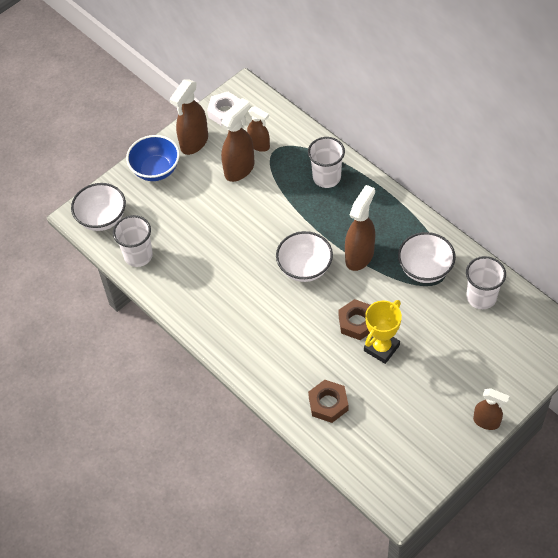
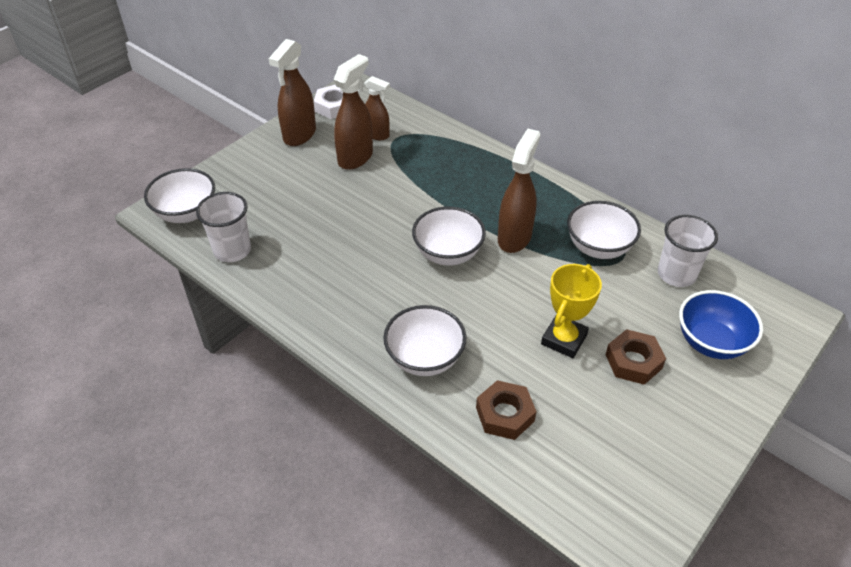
camera: 10 degrees left, 10 degrees down
(156, 170) = (254, 162): blue bowl -> blue bowl (711, 342)
(276, 357) = (424, 358): none -> white bowl
(326, 177) = (460, 161): white cup -> none
(357, 322) = (525, 311): brown nut -> brown nut (633, 361)
(486, 422) = (729, 424): brown spray bottle -> none

